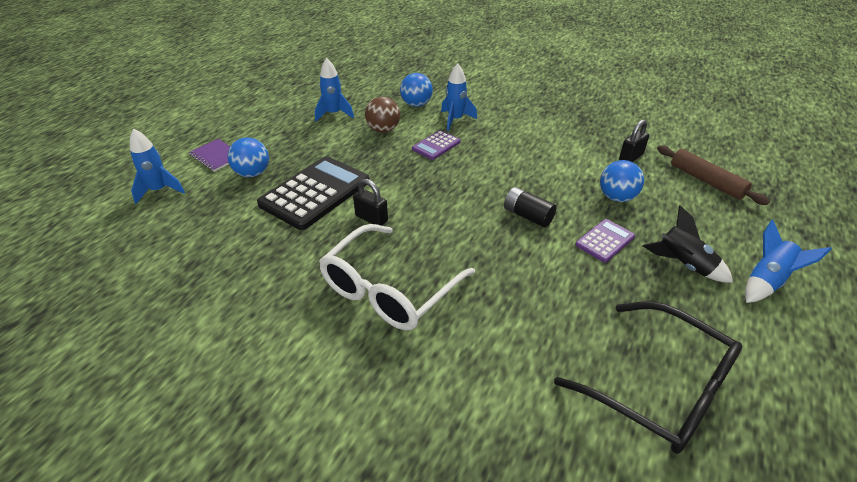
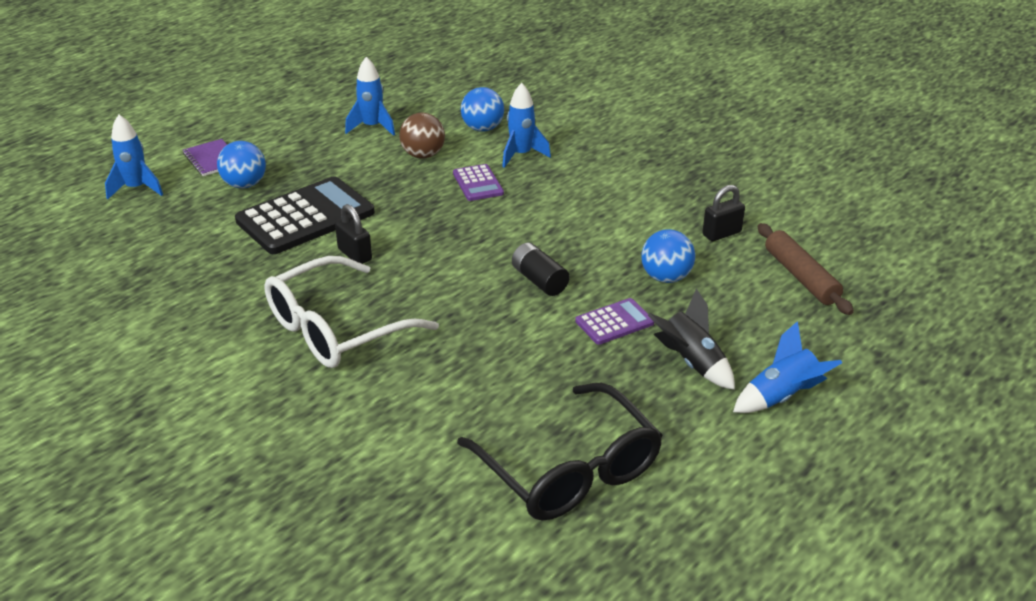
camera: 15 degrees right, 5 degrees down
(436, 145) = (478, 183): purple calculator -> purple calculator turned 75 degrees counterclockwise

